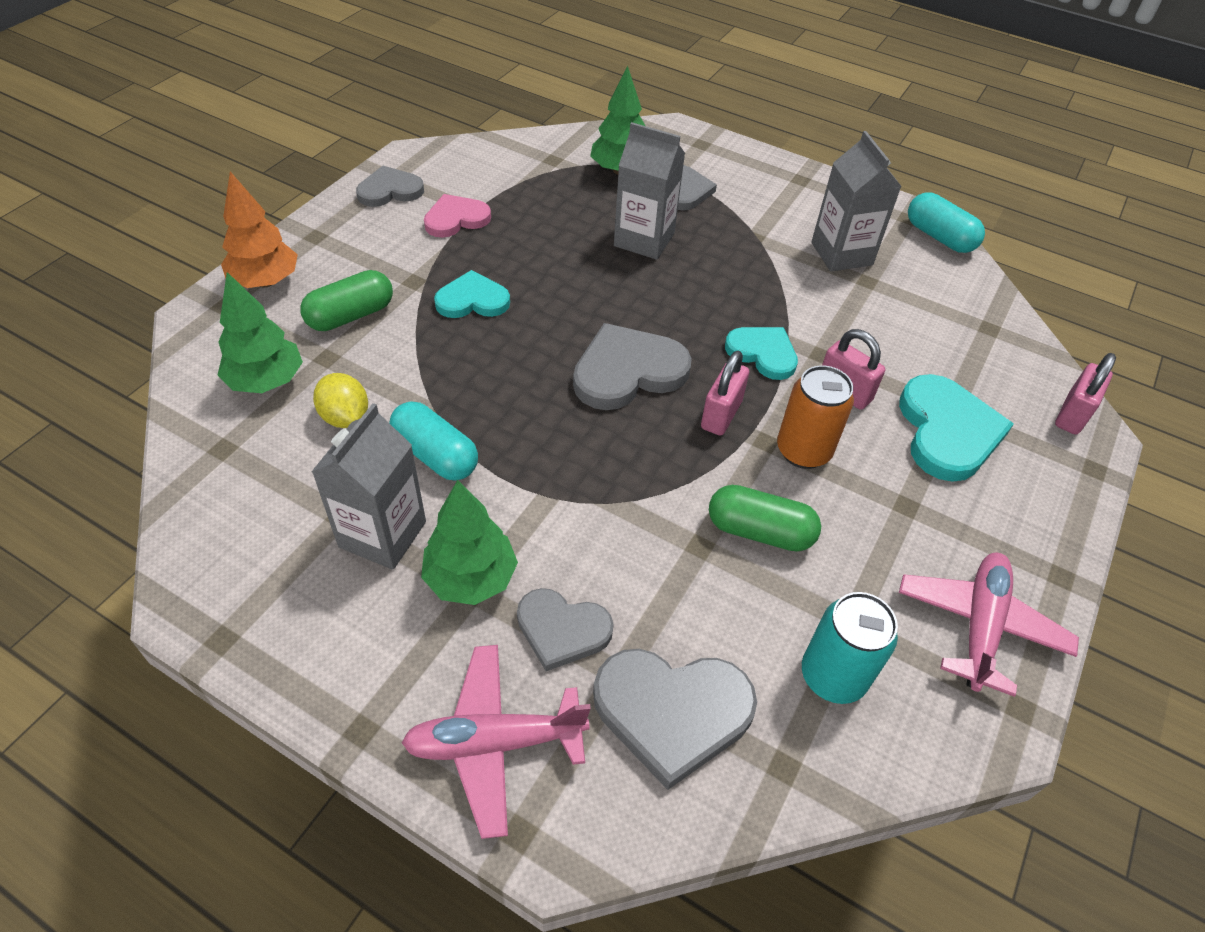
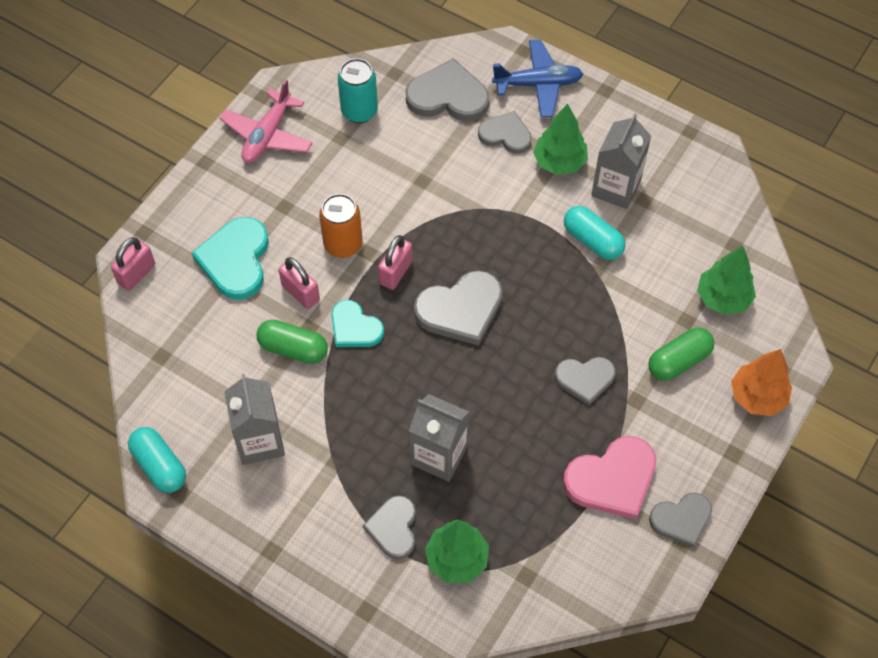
camera: 175 degrees left, 10 degrees up
(345, 417) = (659, 269): yellow lemon -> none
(456, 219) = (612, 479): pink heart -> pink heart, size x1.55
(472, 300) = (585, 379): turquoise heart -> grey heart
(495, 742) = (538, 84): pink plane -> blue plane
(759, 531) = (384, 189): green capsule -> green capsule (293, 349)

